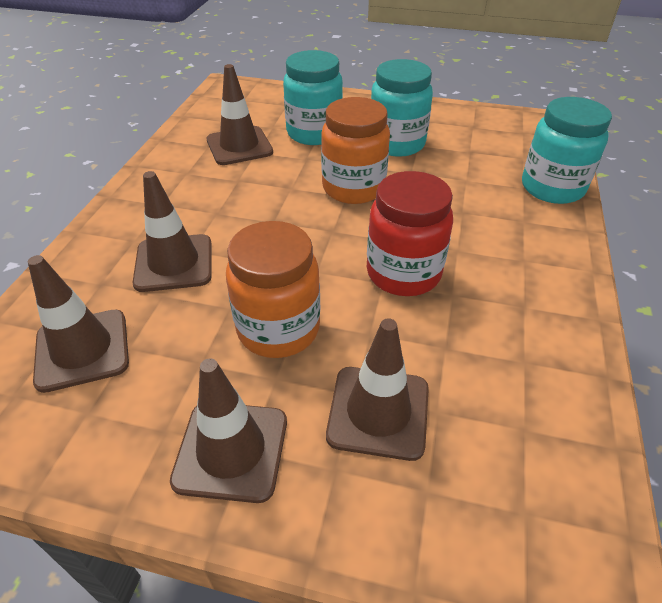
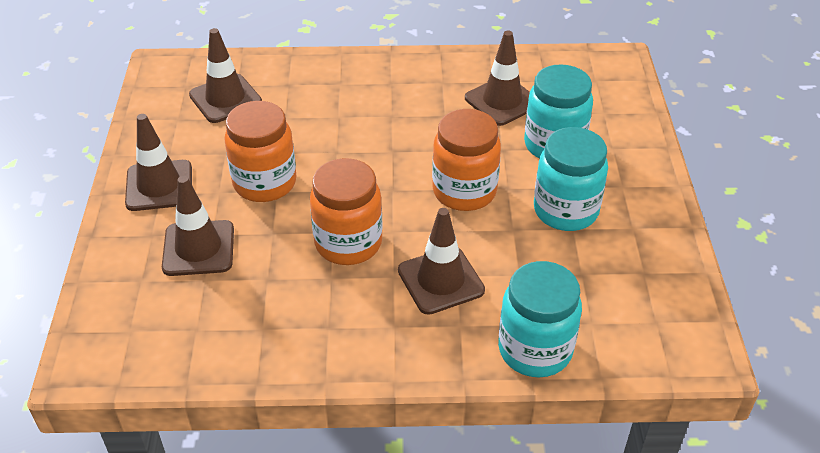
camera: 75 degrees right, 0 degrees up
(174, 263) = (320, 111): brown traffic cone -> brown traffic cone (440, 280)
(403, 273) = (348, 243): red jar -> orange jar

